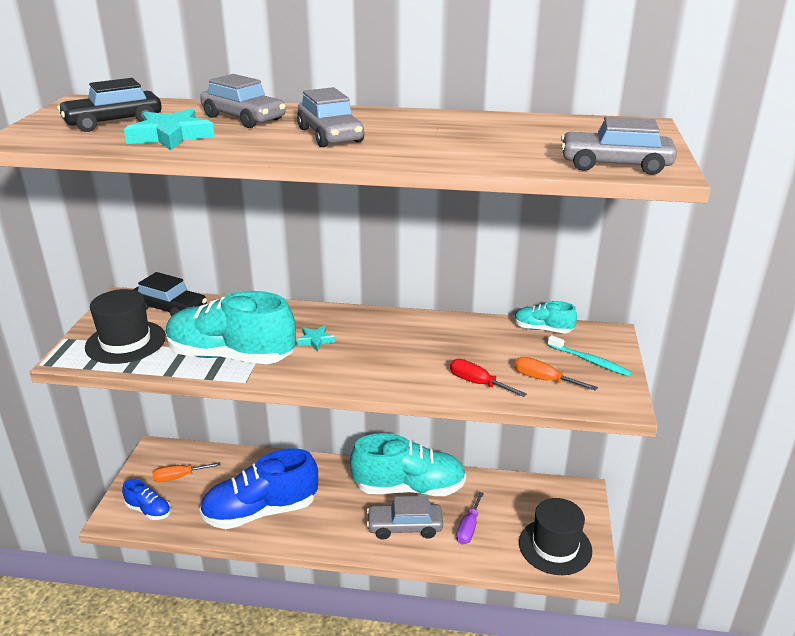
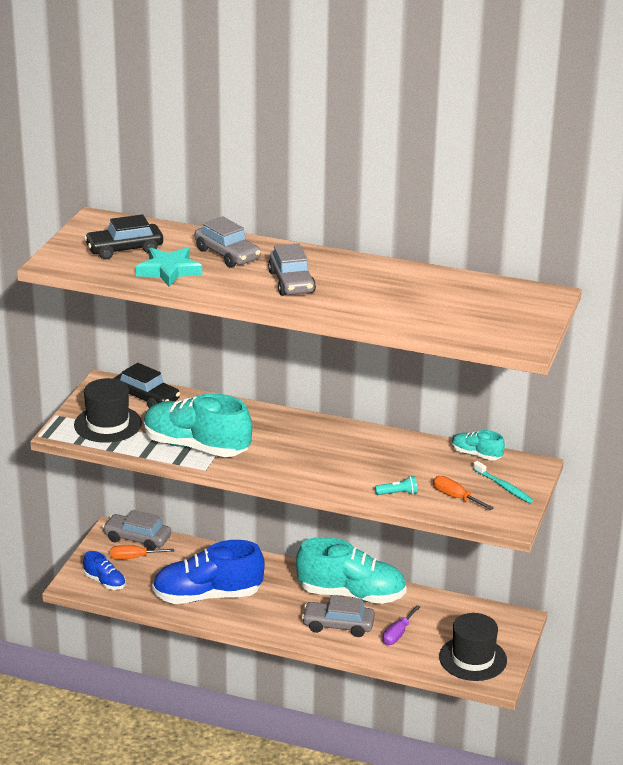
camera: 10 degrees right, 0 degrees up
(315, 340) = (270, 441): turquoise star -> none
(477, 383) = (398, 493): red screwdriver -> turquoise flashlight
(615, 165) = (493, 336): grey car -> grey car (137, 539)

